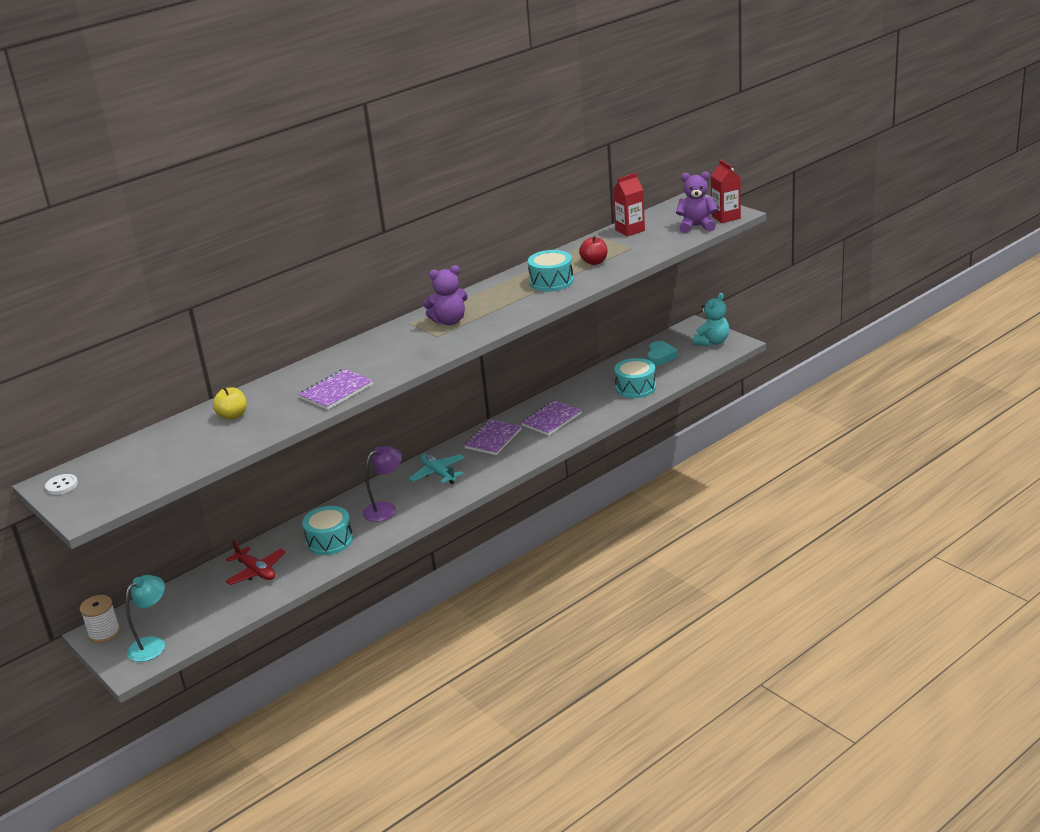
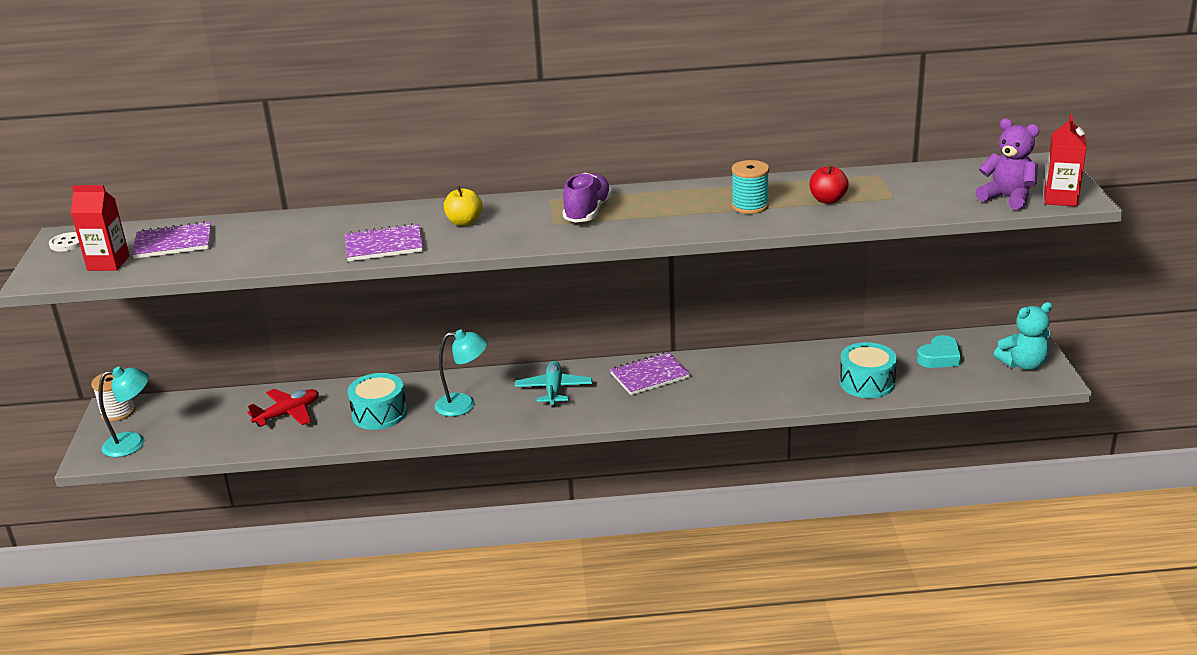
camera: 35 degrees right, 0 degrees up
(233, 416) = (273, 233): yellow apple -> yellow apple (464, 222)
(256, 571) = (288, 414): red plane -> red plane turned 120 degrees counterclockwise
(386, 509) = (464, 405): purple lamp -> turquoise lamp
(449, 321) = (587, 212): purple teddy bear -> purple shoe
(551, 281) = (750, 206): turquoise drum -> turquoise spool
(551, 419) = (733, 380): purple notebook -> purple notebook (173, 243)
(630, 230) = (921, 176): red carton -> red carton (108, 263)

